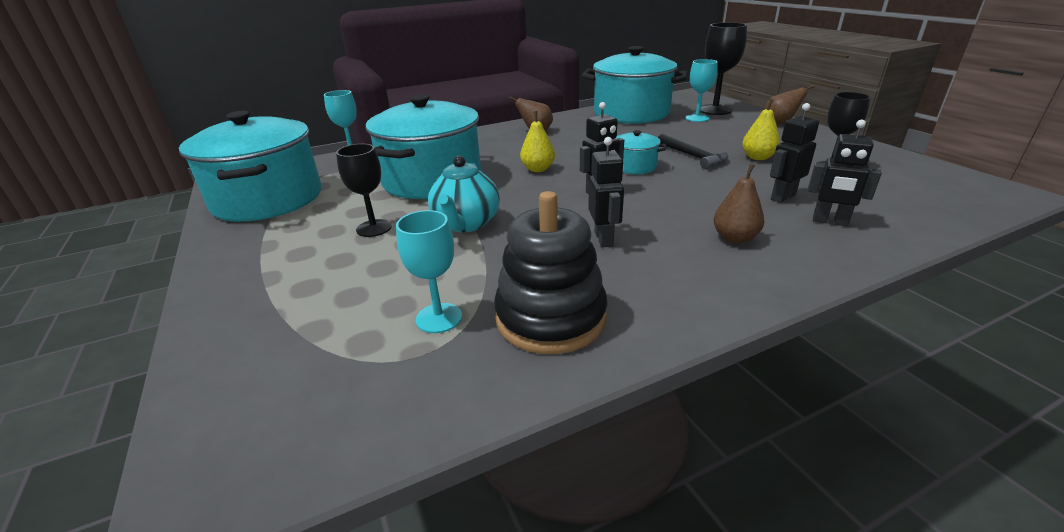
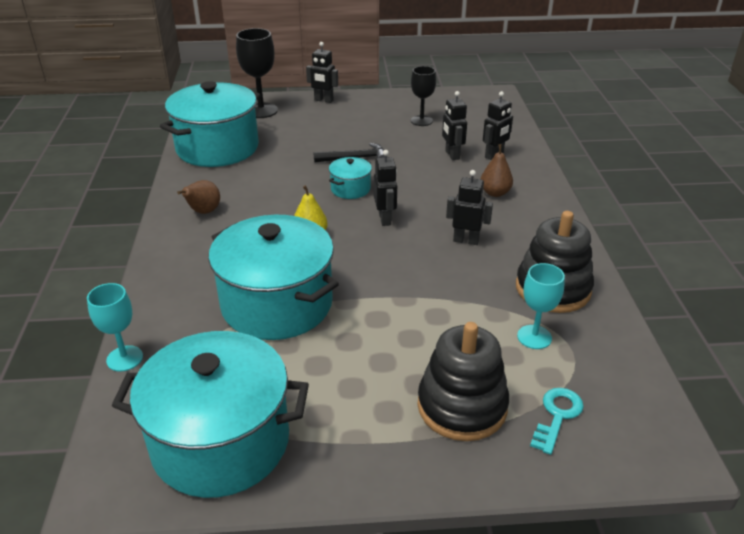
camera: 70 degrees left, 5 degrees up
(292, 359) = (557, 416): none -> turquoise key
(308, 290) = (462, 406): none -> black stacking toy
(374, 228) = (366, 357): black goblet -> none
(466, 224) = (396, 299): turquoise teapot -> none
(697, 118) = (272, 125): turquoise goblet -> none
(757, 157) = (382, 136): yellow pear -> none
(780, 122) = (323, 100): brown pear -> black robot

